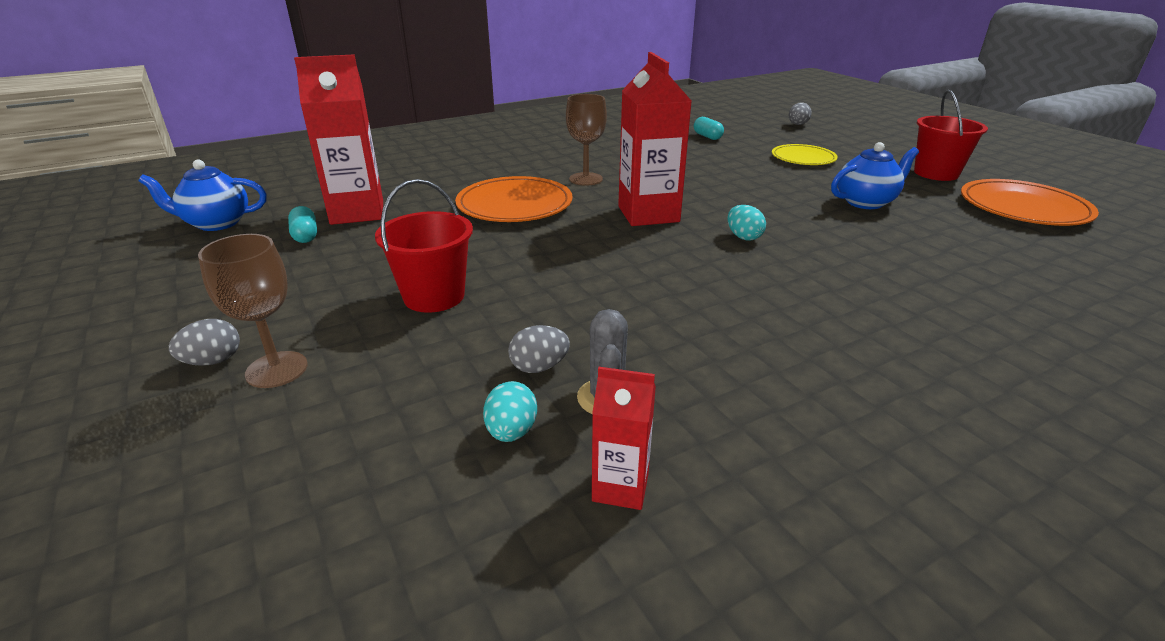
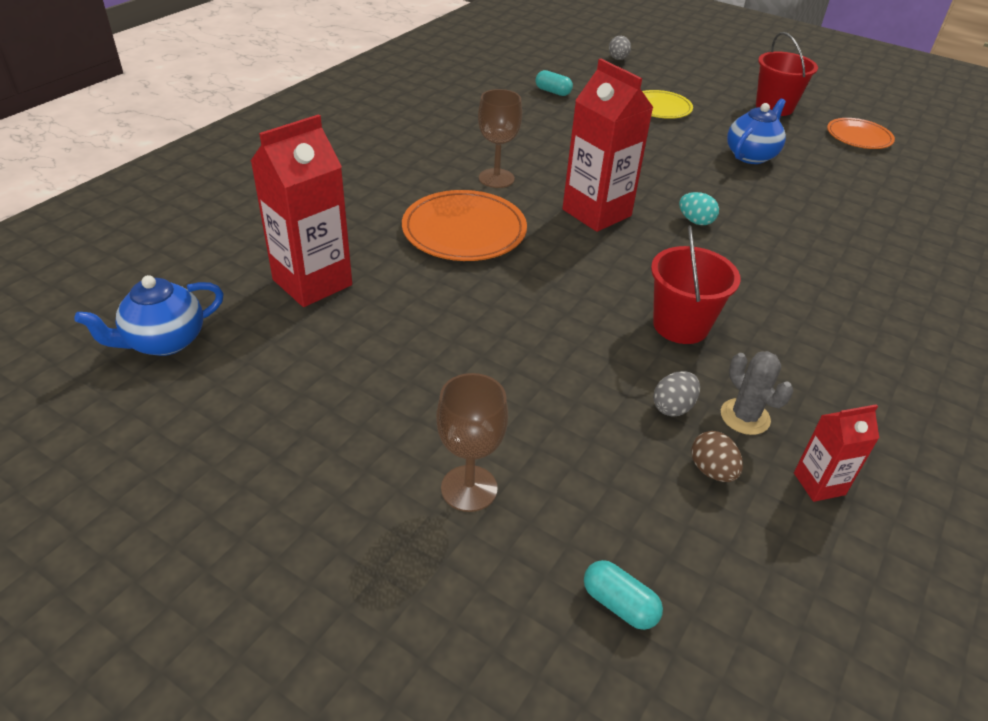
camera: 30 degrees left, 10 degrees up
(213, 361) = (399, 502): grey egg -> none
(305, 235) = (295, 329): turquoise capsule -> turquoise capsule (619, 604)
(434, 296) = (513, 364): red bucket -> red bucket (680, 325)
(511, 432) = (712, 470): turquoise egg -> brown egg
(1023, 208) = (858, 137): orange plate -> orange plate, size x0.65

